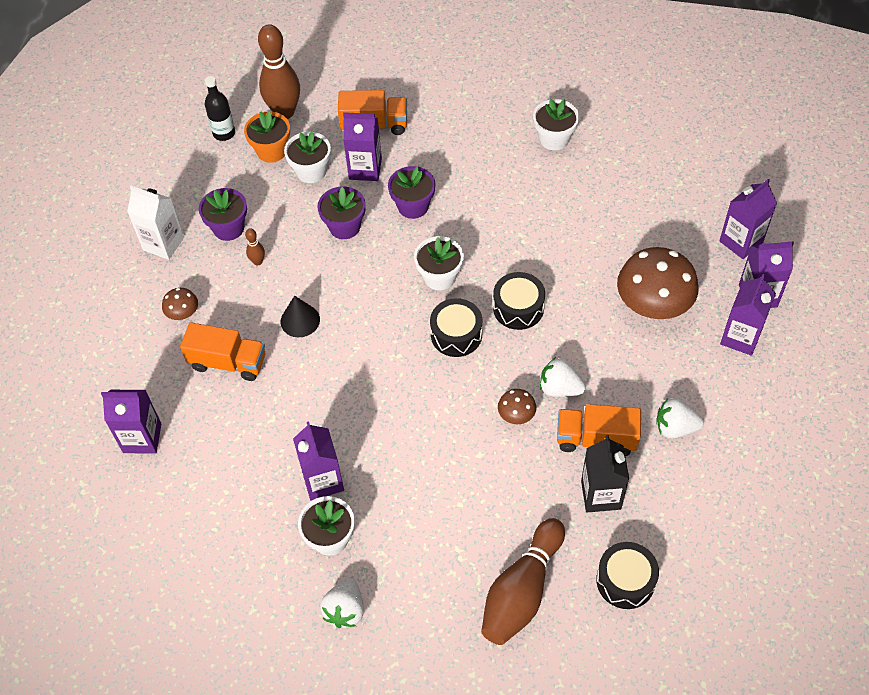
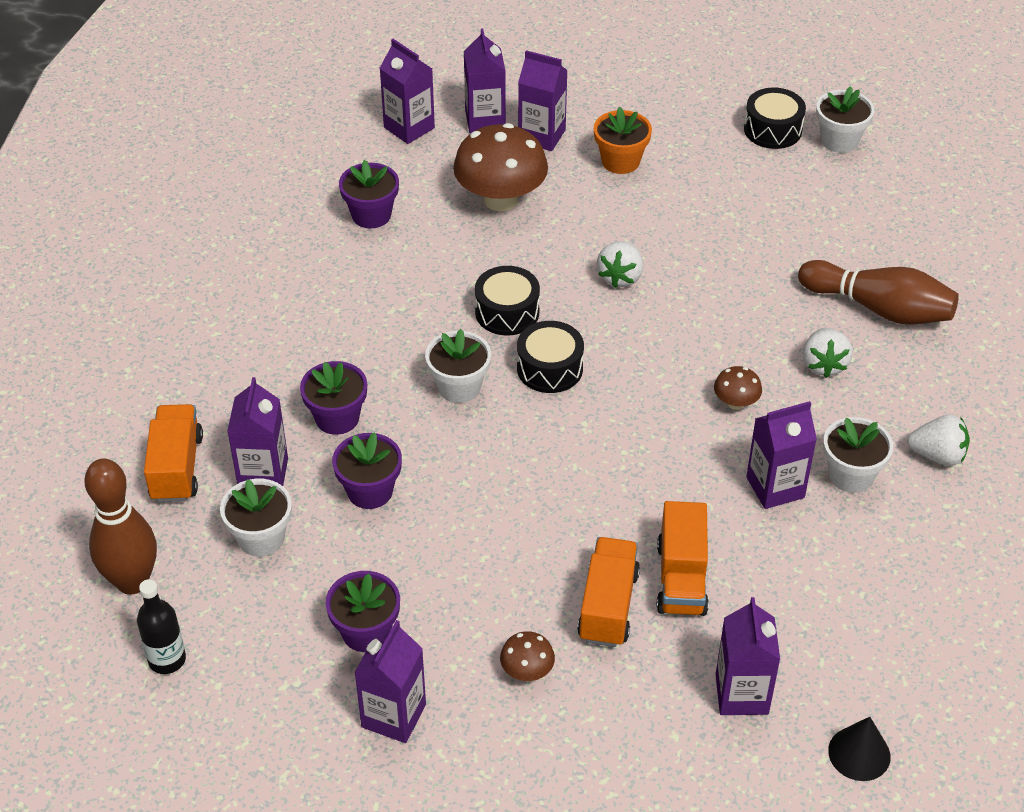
camera: 95 degrees left, 10 degrees down
(163, 243) = (393, 716): white carton -> purple carton
(258, 261) = (431, 588): brown bowling pin -> none
(271, 151) = (214, 591): orange flower pot -> orange flower pot (620, 161)
(300, 320) = (533, 530): black cone -> black cone (859, 753)
(516, 415) = (661, 313): brown mushroom -> brown mushroom (735, 403)
(554, 139) = (230, 278): white flower pot -> white flower pot (839, 140)
(596, 439) = (684, 249): orange truck -> orange truck (681, 578)
(601, 495) = (753, 247): black carton -> none
(625, 581) = (849, 231): black drum -> black drum (772, 130)
(628, 219) = (371, 215): none -> purple flower pot
(675, 427) = (662, 189): white strawberry -> white strawberry (824, 364)

